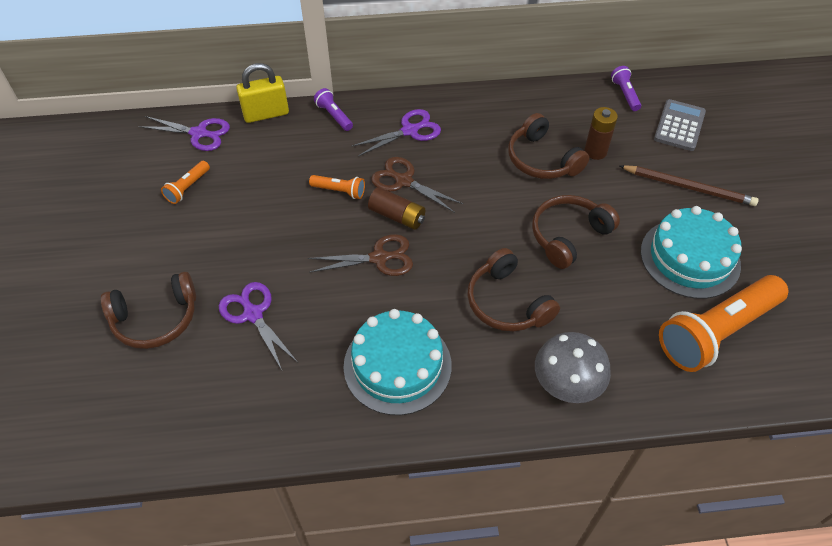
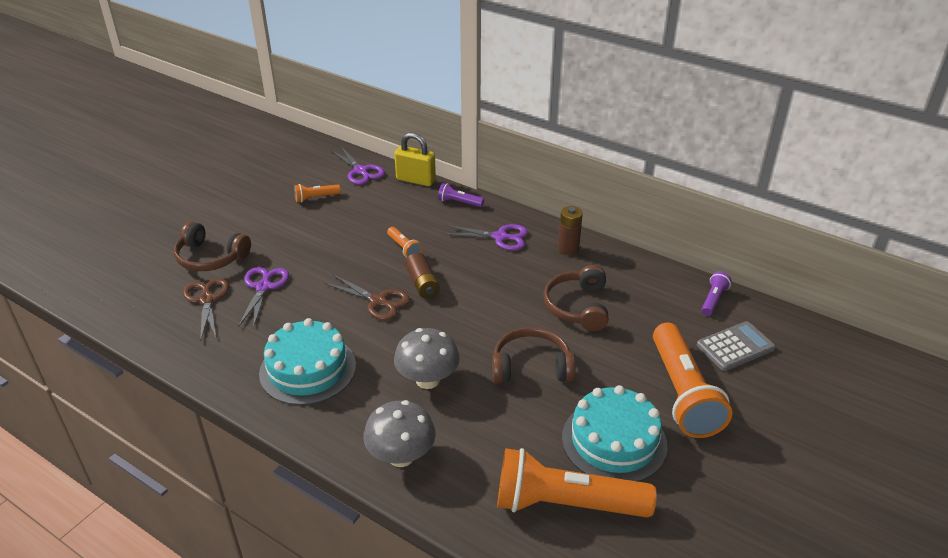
camera: 40 degrees right, 15 degrees down
(334, 116) = (459, 202): purple flashlight -> purple flashlight turned 75 degrees counterclockwise
(404, 181) = (455, 265): brown scissors -> brown scissors (207, 299)
(507, 303) = (427, 380): brown headphones -> grey mushroom
(595, 151) = (631, 325): brown battery -> brown battery (568, 249)
(689, 187) = (682, 393): brown pencil -> orange flashlight

